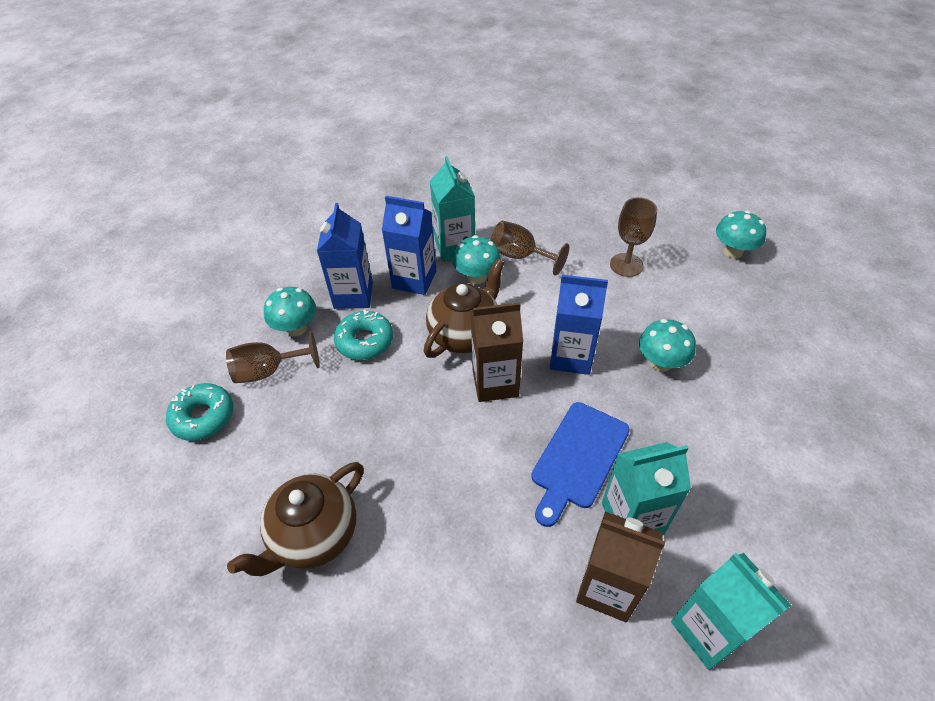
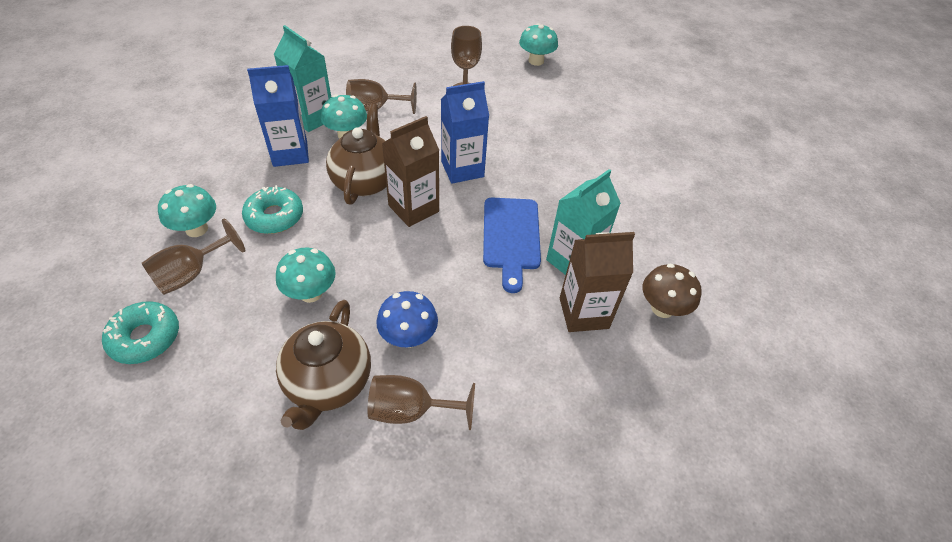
camera: 35 degrees left, 0 degrees up
(353, 295) = (238, 184): blue carton -> none
(368, 604) = (411, 410): none -> brown goblet
(410, 523) = (408, 337): none -> blue mushroom
(660, 363) = (530, 151): turquoise mushroom -> turquoise mushroom (311, 293)
(708, 630) = (662, 308): turquoise carton -> brown mushroom

